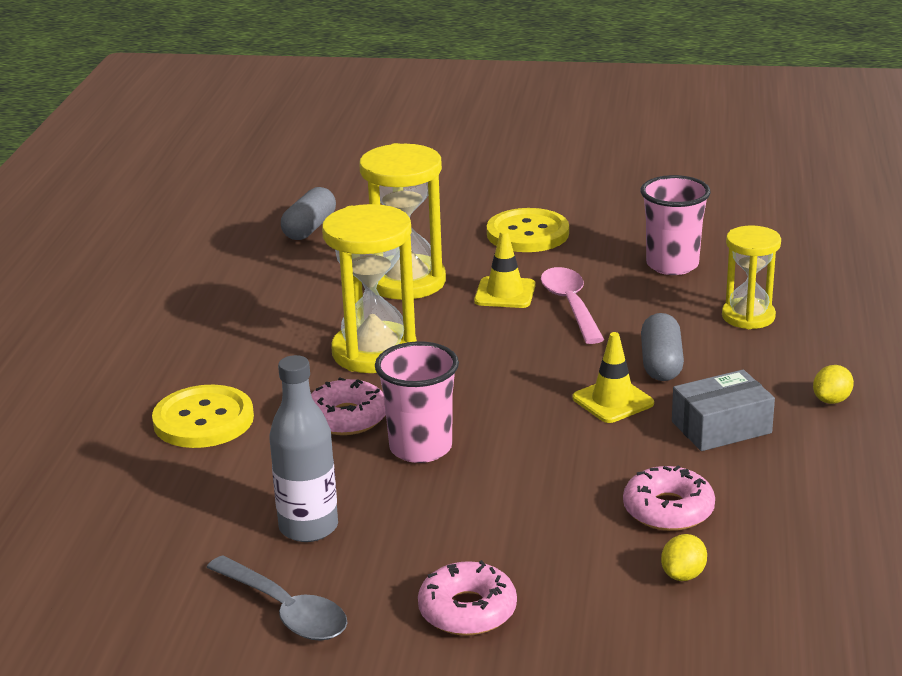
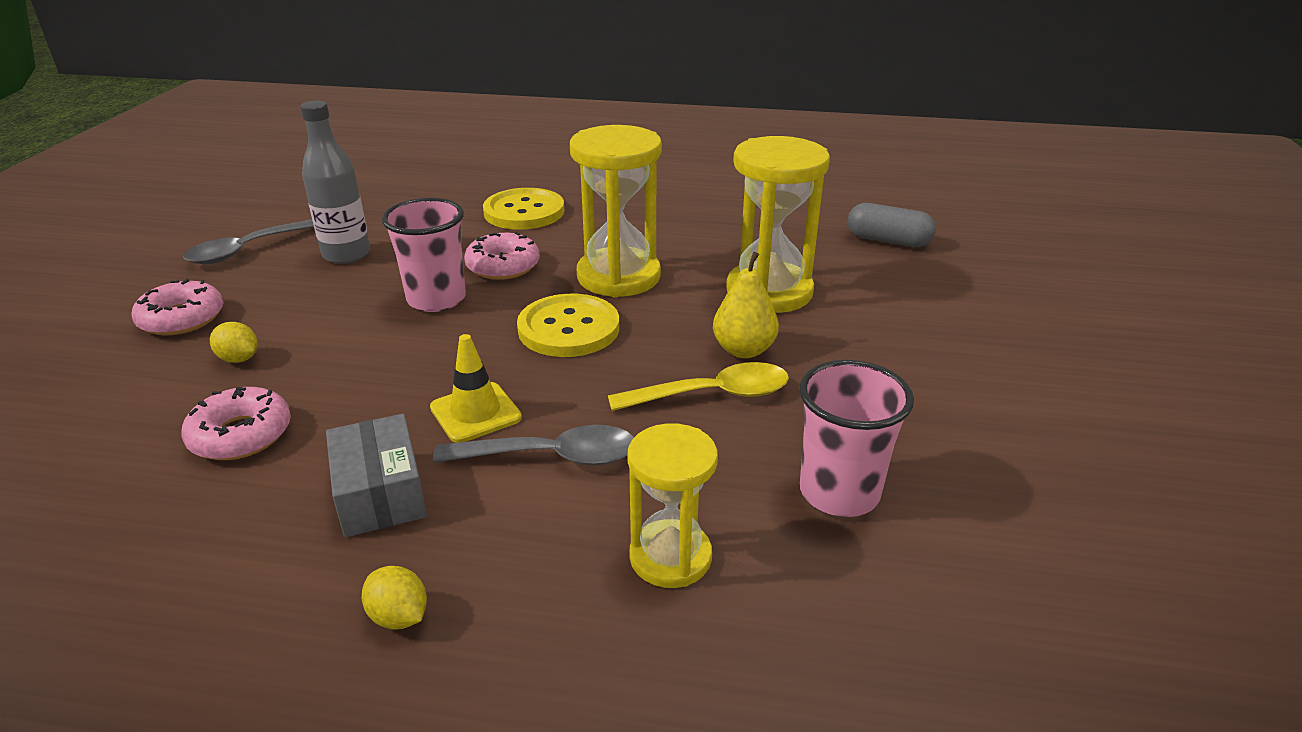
camera: 90 degrees right, 5 degrees up
(505, 293) = (744, 350): yellow traffic cone -> yellow pear
(527, 233) = (913, 371): yellow button -> yellow button (568, 328)
(570, 305) = (712, 395): pink spoon -> yellow spoon
(661, 363) = (551, 457): grey capsule -> grey spoon
(683, 575) = (126, 435): yellow lemon -> yellow lemon (239, 359)

